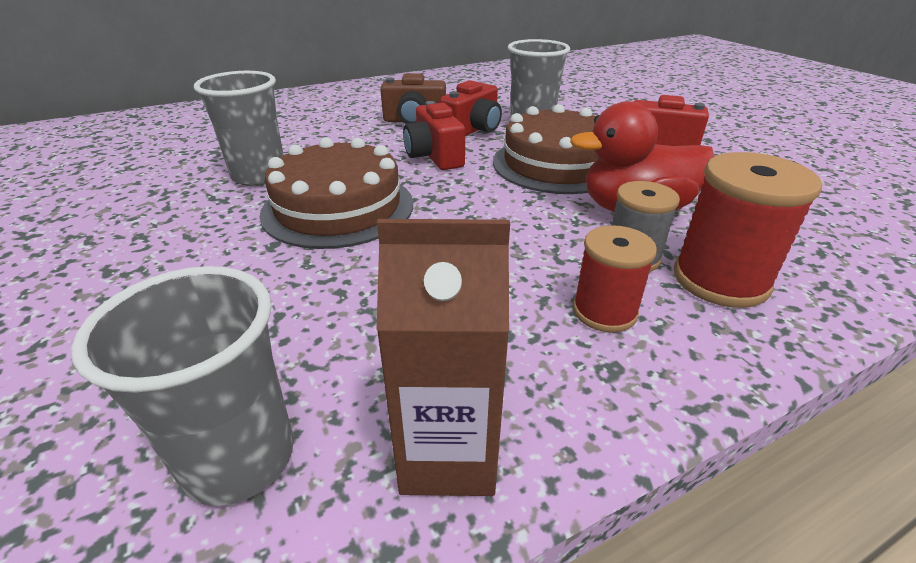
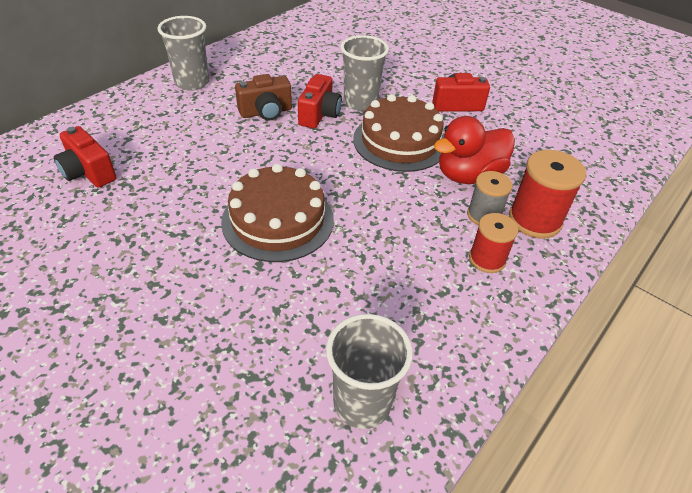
camera: 25 degrees left, 10 degrees up
(259, 176) = (190, 203): grey cup -> grey cup (192, 83)
(434, 157) = (310, 152): red camera -> red camera (88, 172)
(448, 454) = (457, 365): brown carton -> none

